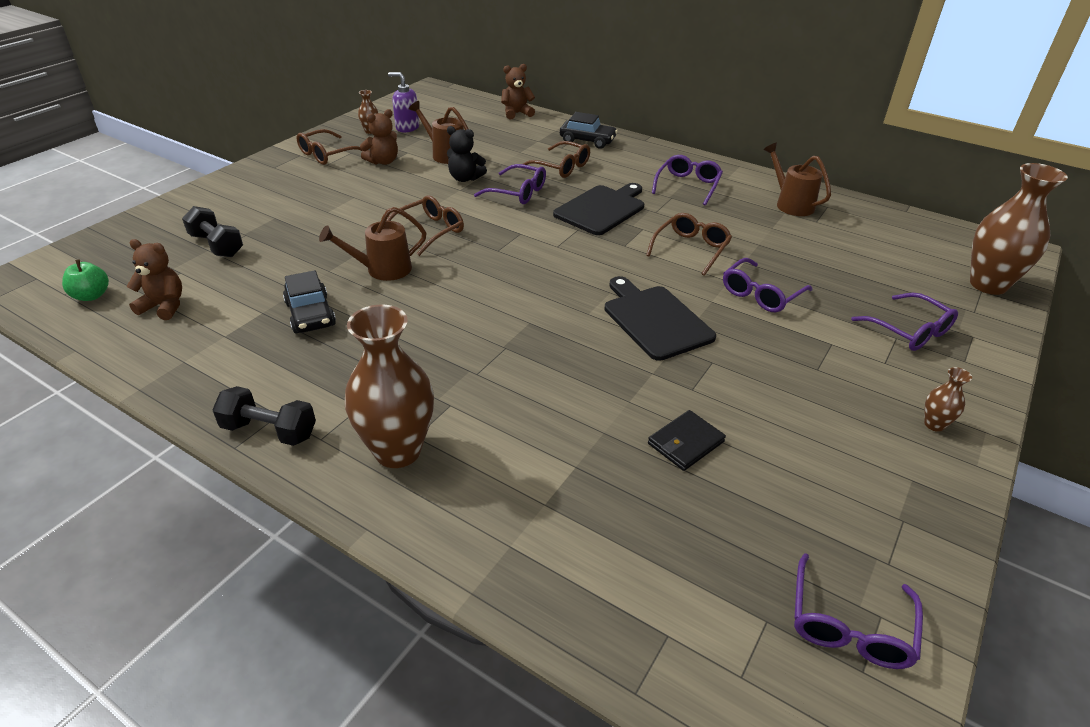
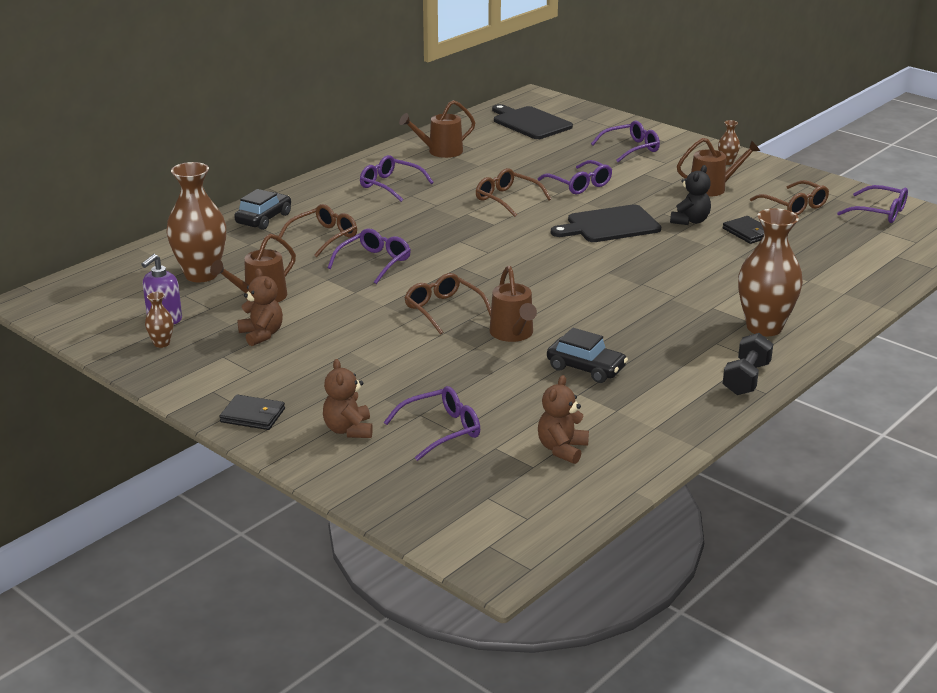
camera: 80 degrees left, 10 degrees down
(91, 296) = (534, 498): green apple -> none
(217, 245) = (441, 430): black dumbbell -> purple glasses
(262, 171) = (253, 415): none -> black wallet
(310, 314) = (586, 368): black car -> black car turned 45 degrees clockwise
(327, 154) = (222, 372): brown glasses -> brown glasses (794, 206)
(465, 178) = (329, 288): black teddy bear -> black teddy bear (690, 221)
(516, 113) = (161, 250): brown teddy bear -> brown teddy bear (348, 430)
(602, 209) = (424, 227): black cutting board -> black cutting board (530, 123)
(823, 408) = (713, 188): none -> brown watering can
(988, 284) = (578, 115): brown vase -> brown vase (201, 275)

